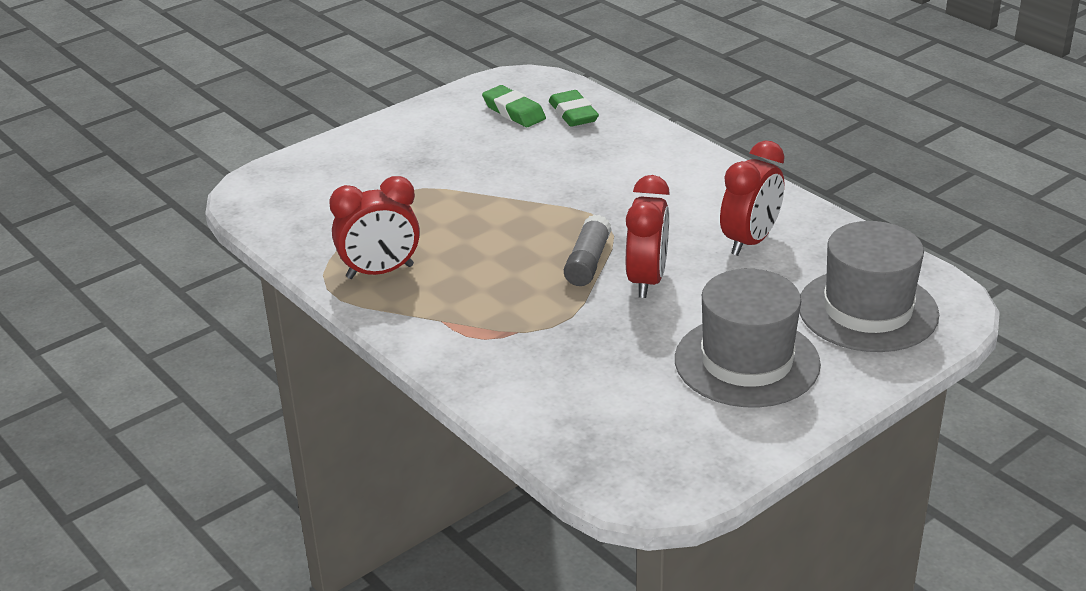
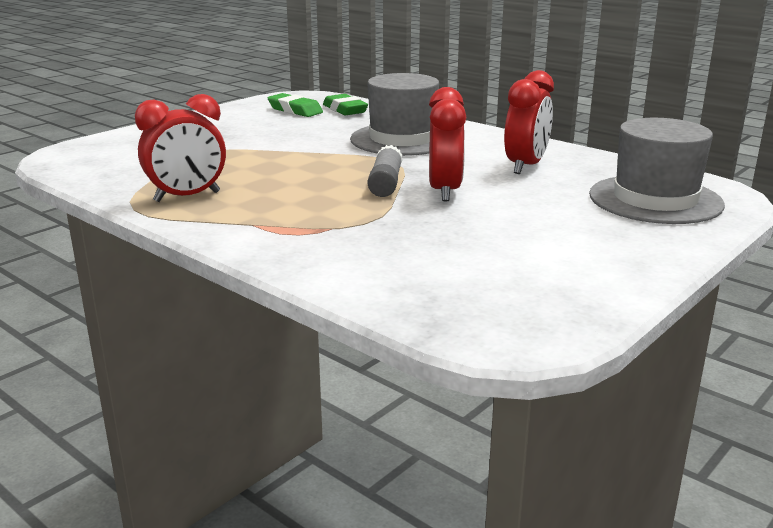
camera: 10 degrees left, 10 degrees down
(747, 362) = (565, 236): grey hat -> grey hat (402, 139)

